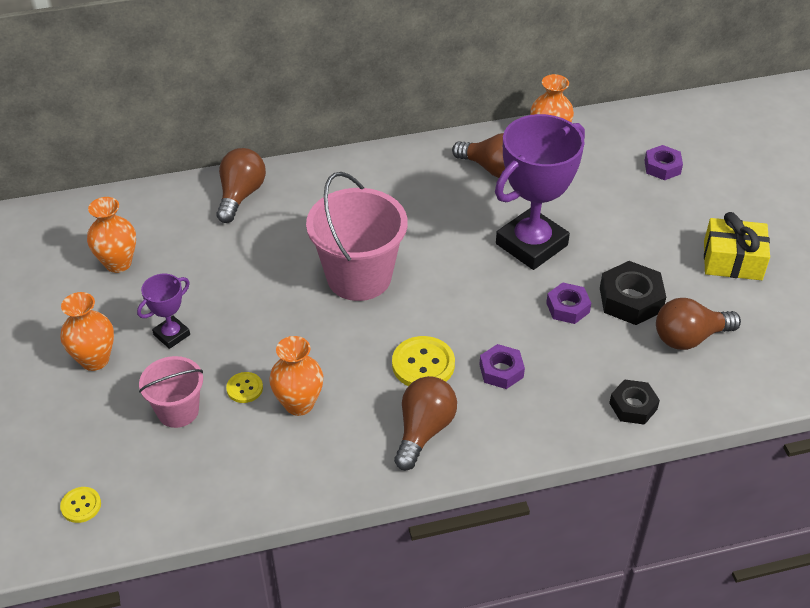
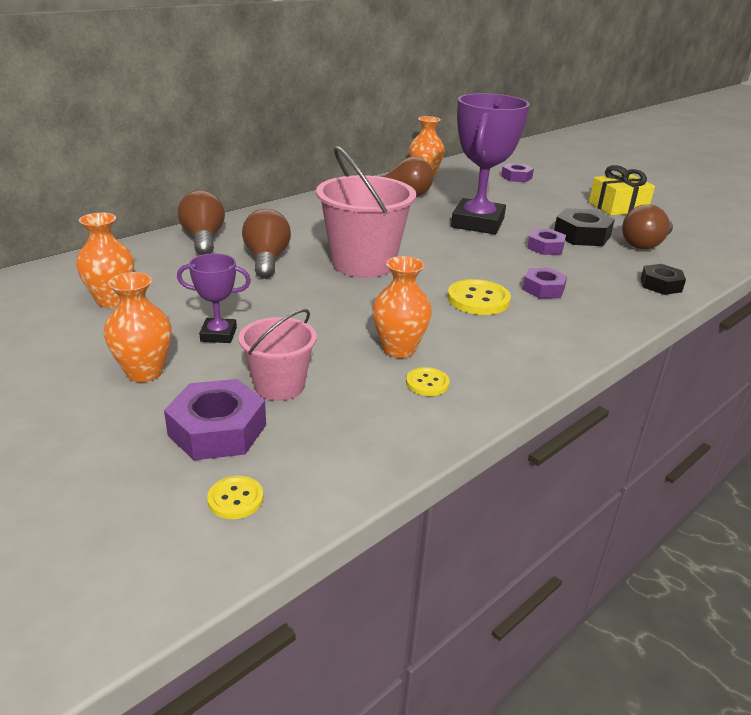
camera: 30 degrees left, 15 degrees down
(108, 439) = (217, 430): none -> purple nut
(172, 335) = (218, 335): purple trophy -> purple trophy turned 75 degrees clockwise
(244, 388) = (334, 352): yellow button -> yellow button (427, 383)
(423, 430) = (529, 337): brown light bulb -> brown light bulb (267, 260)

